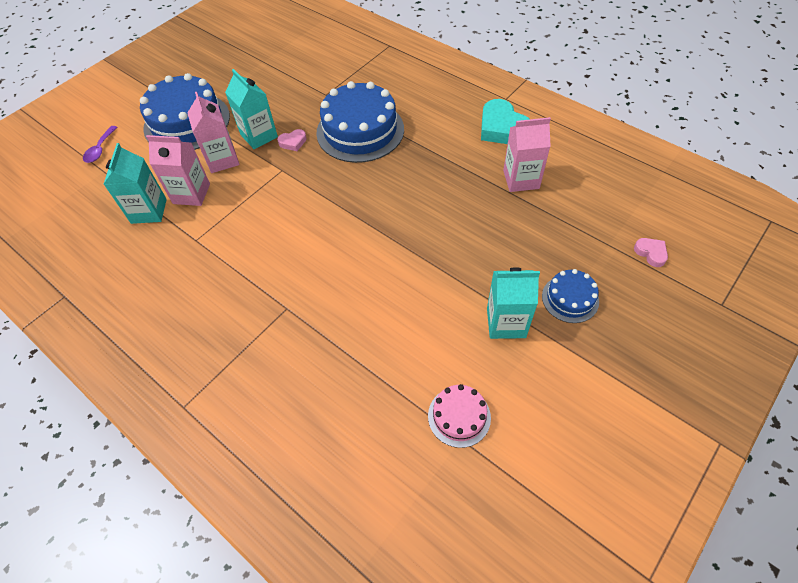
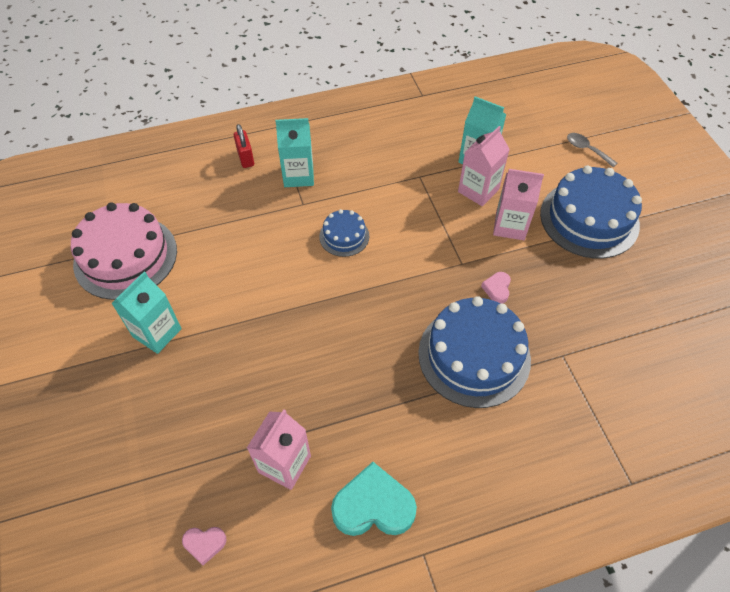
camera: 120 degrees right, 0 degrees up
(100, 149) = (586, 149): purple spoon -> grey spoon
(252, 403) = (245, 158): none -> red padlock
(259, 136) = (527, 266): turquoise carton -> turquoise carton (298, 175)
(459, 416) = (125, 257): pink cake -> pink cake, size x1.98
(570, 298) = (129, 396): blue cake -> blue cake (344, 236)
(651, 253) = (97, 511): pink heart -> pink heart (205, 544)

